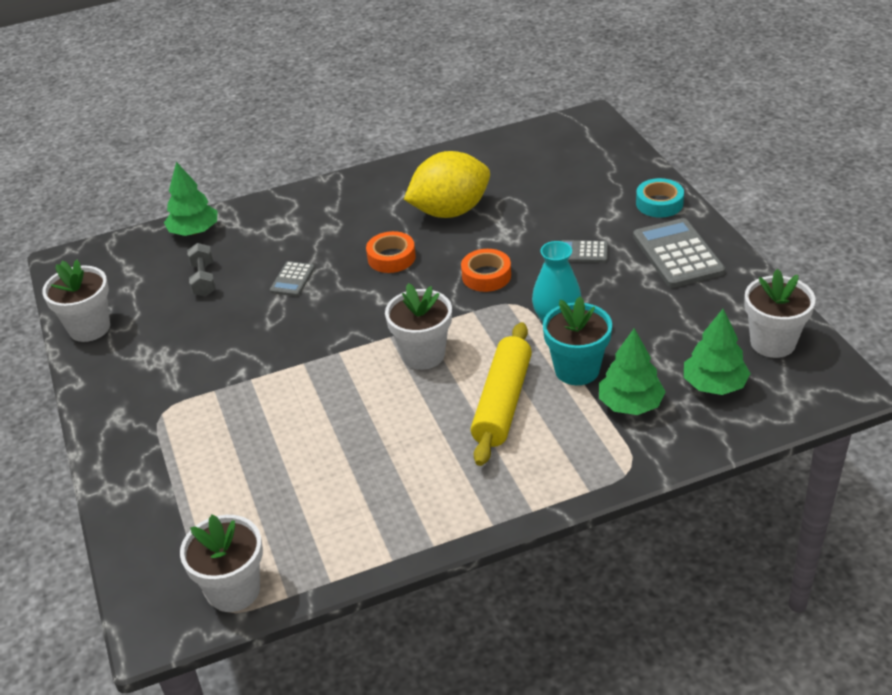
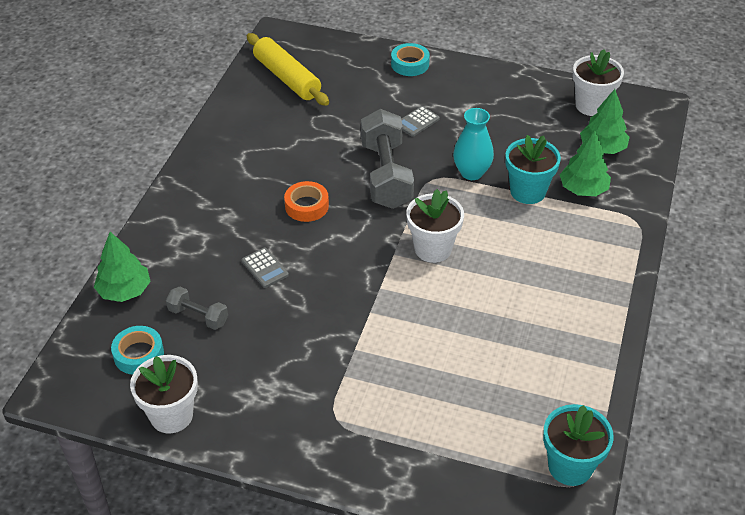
camera: 55 degrees left, 5 degrees up
(136, 276) = (139, 354): none -> turquoise tape
(234, 590) = (570, 466): white flower pot -> turquoise flower pot
(450, 211) = (292, 150): yellow lemon -> none
(486, 276) = (386, 175): orange tape -> grey dumbbell
(502, 402) = (522, 240): yellow rolling pin -> yellow rolling pin (287, 78)
(677, 254) = (469, 88): grey calculator -> none

